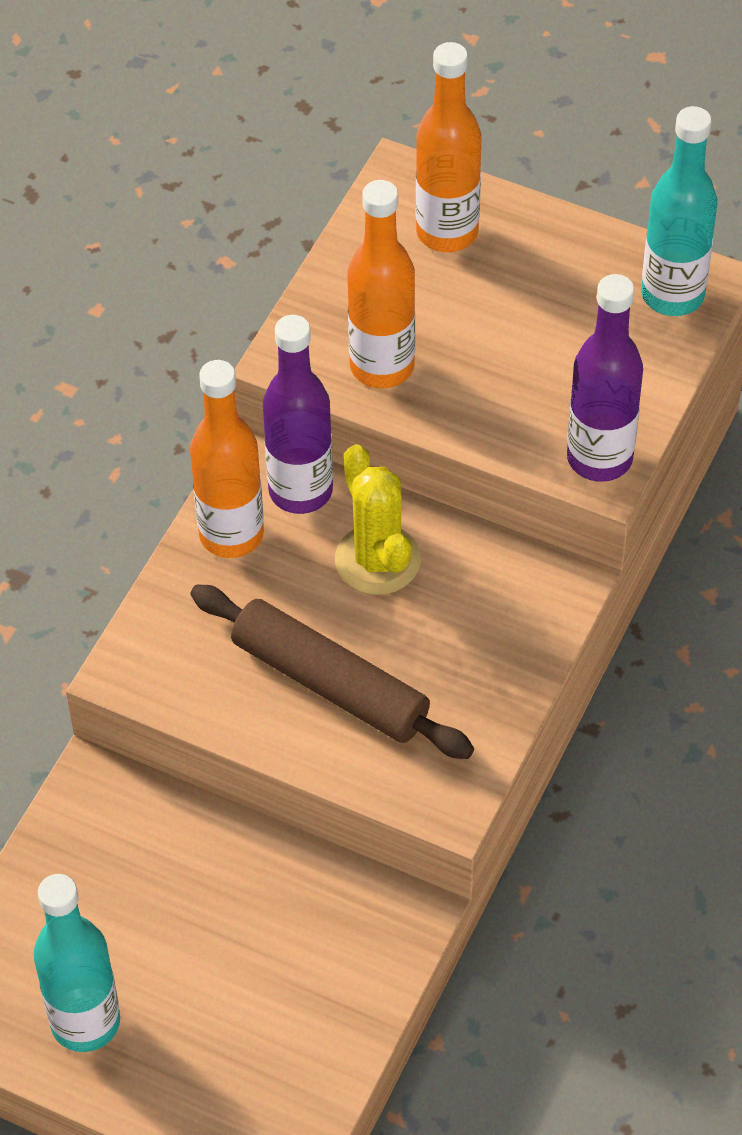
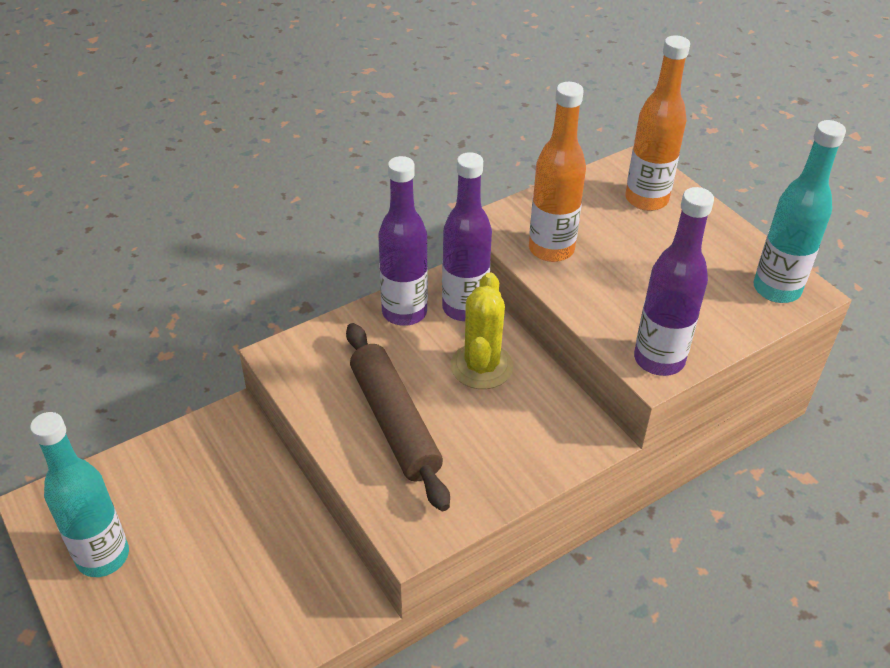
camera: 30 degrees right, 10 degrees down
(231, 534) = (404, 312): orange bottle -> purple bottle

